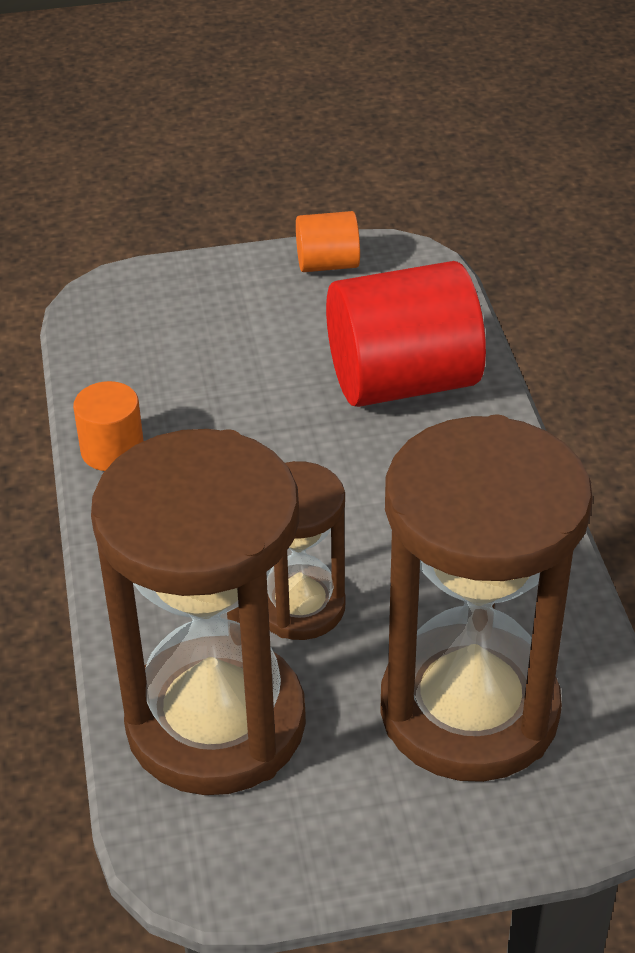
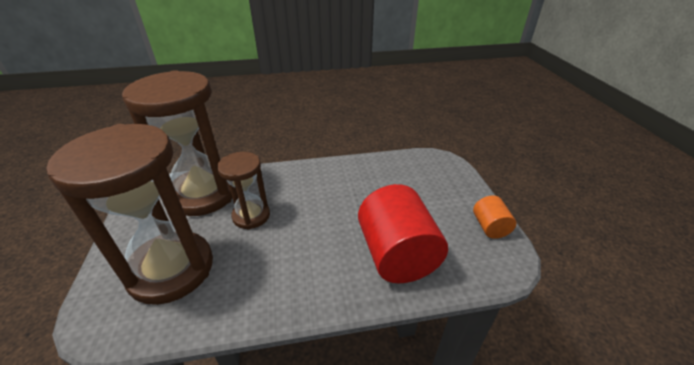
camera: 90 degrees right, 5 degrees down
(112, 450) = (347, 165): orange cylinder -> none

